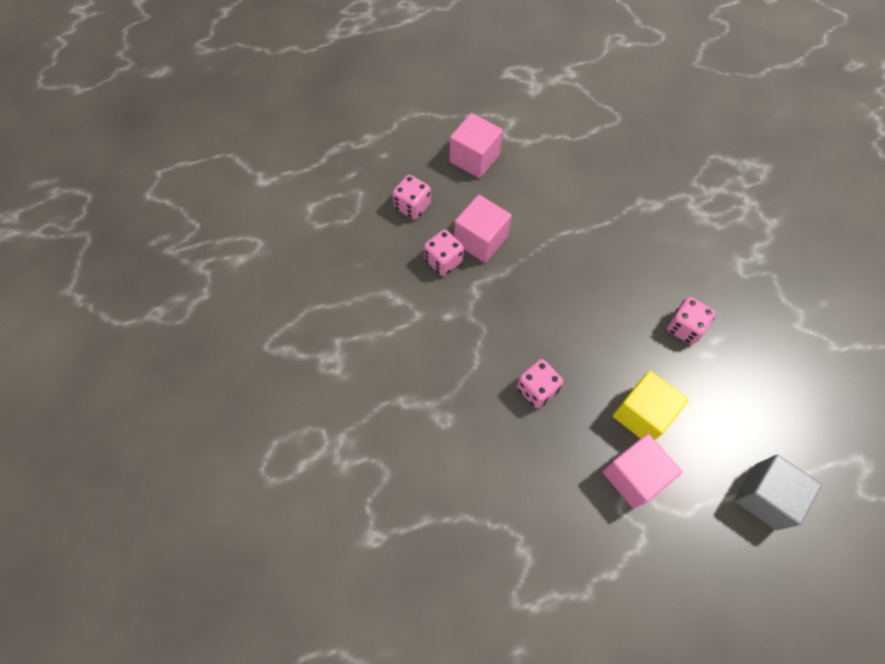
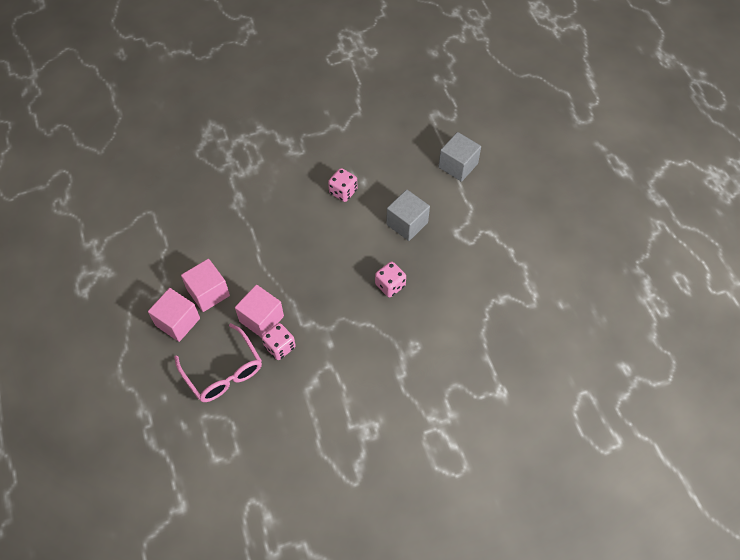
camera: 90 degrees left, 5 degrees down
(412, 206) = (223, 371): pink dice -> pink glasses
(634, 476) = (449, 233): pink cube -> pink cube (208, 293)
(642, 414) = (407, 223): yellow cube -> grey cube

